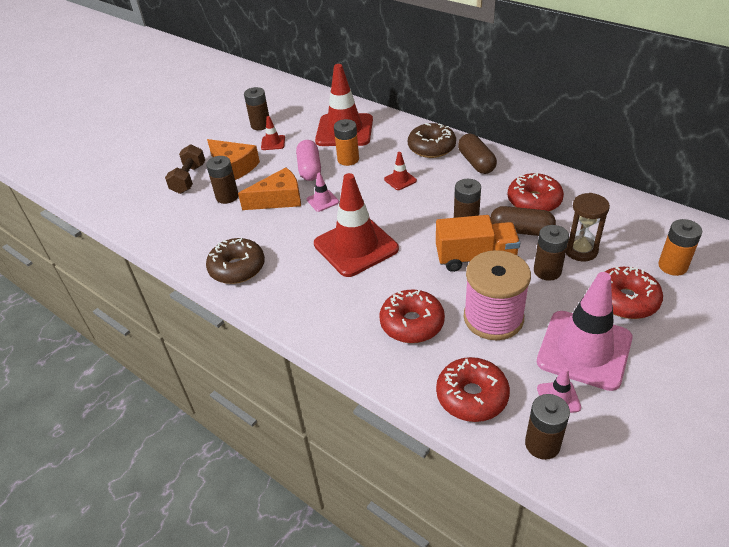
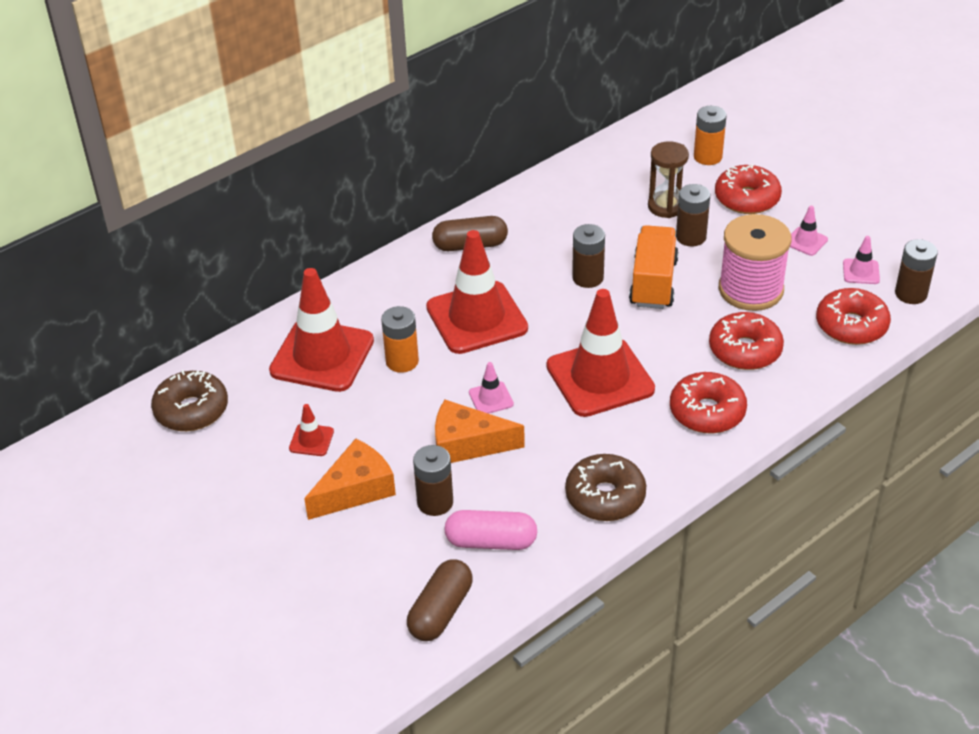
camera: 80 degrees left, 0 degrees up
(189, 179) = (363, 550): brown dumbbell -> none
(260, 125) = (247, 452): brown battery -> none
(279, 199) = (467, 444): orange cheese -> orange cheese turned 75 degrees counterclockwise
(309, 169) = (406, 404): pink capsule -> pink capsule (491, 542)
(400, 180) = (476, 318): red traffic cone -> red traffic cone, size x2.36
(431, 147) = (415, 277): brown donut -> brown donut (191, 410)
(521, 231) = (618, 239): brown capsule -> brown capsule (441, 611)
(534, 201) = (569, 217): red donut -> red donut (707, 412)
(584, 350) = (806, 241): pink traffic cone -> pink traffic cone, size x0.42

